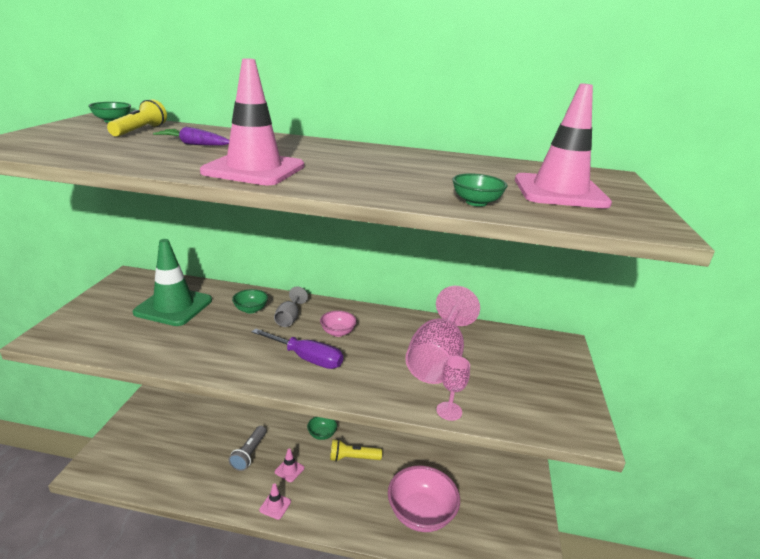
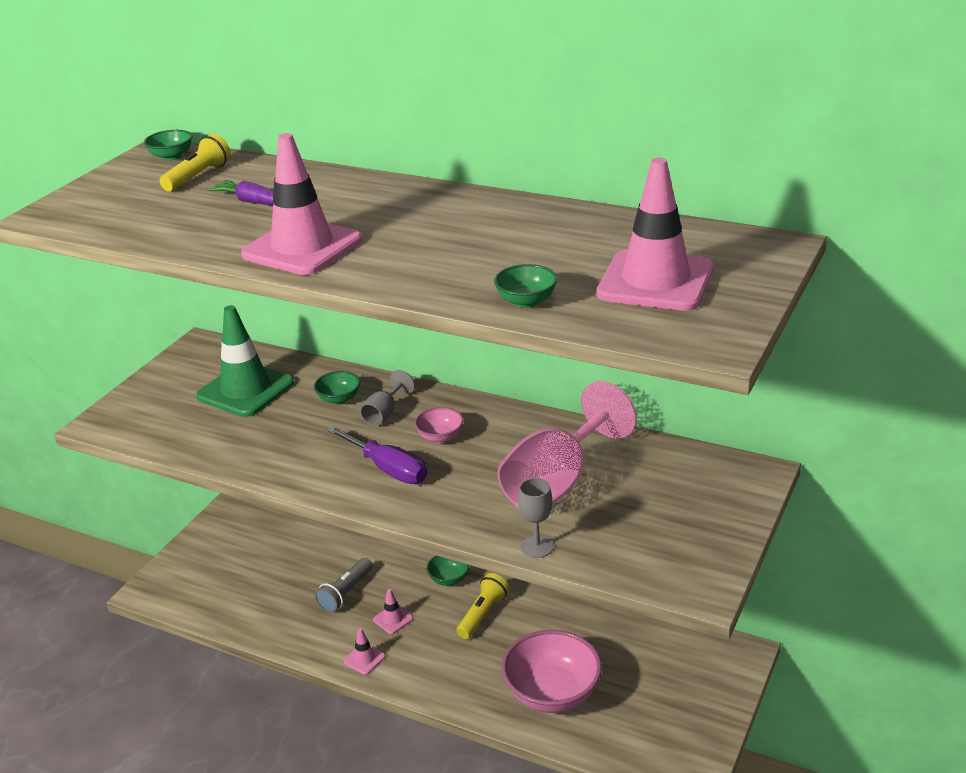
camera: 20 degrees right, 5 degrees up
(353, 458) = (483, 614): yellow flashlight -> yellow flashlight turned 105 degrees clockwise
(449, 411) = (537, 547): pink goblet -> grey goblet

